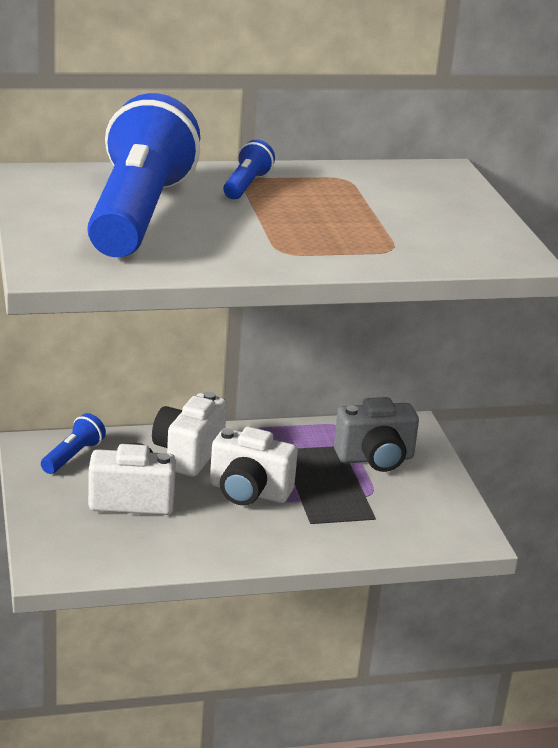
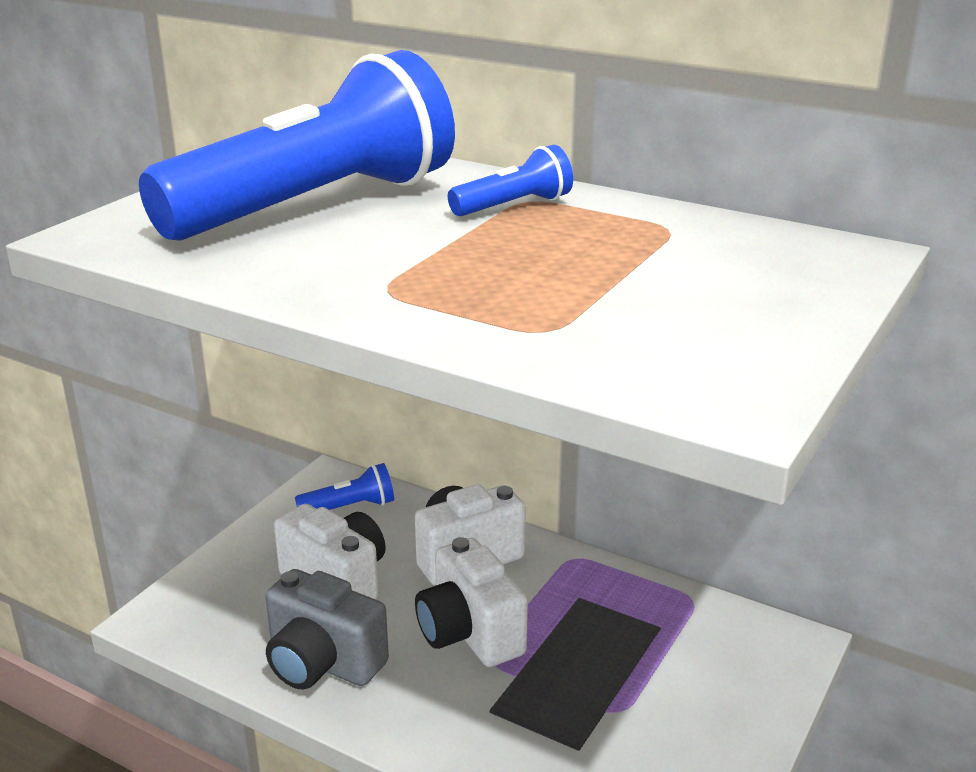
camera: 45 degrees right, 0 degrees up
(375, 459) = (684, 666): grey camera -> grey camera (322, 663)

